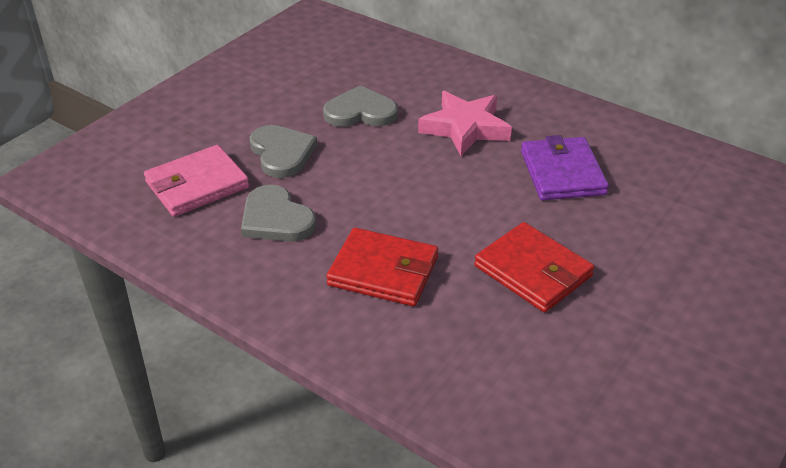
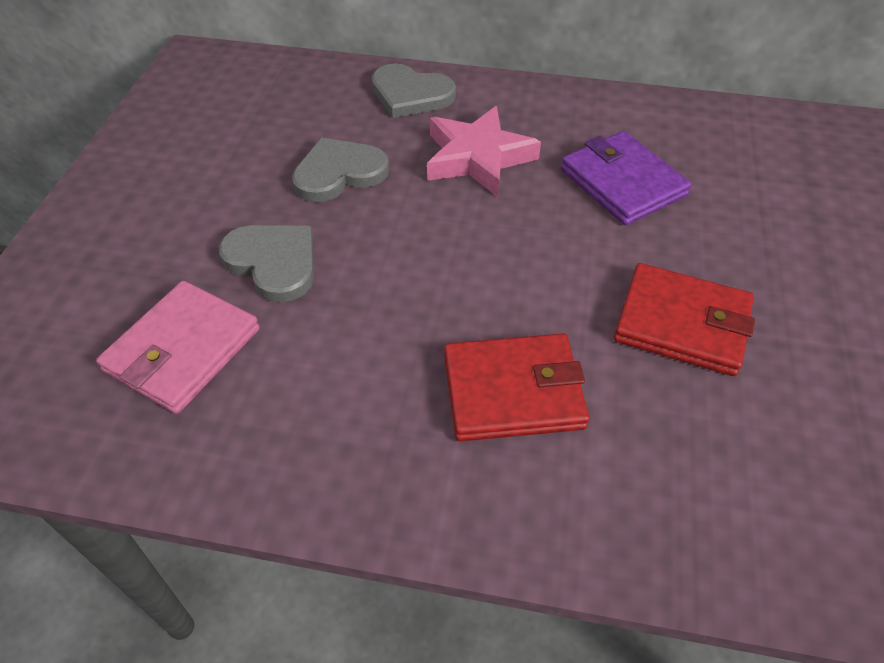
camera: 25 degrees left, 10 degrees up
(276, 219) = (325, 364): grey heart -> grey heart (411, 94)

